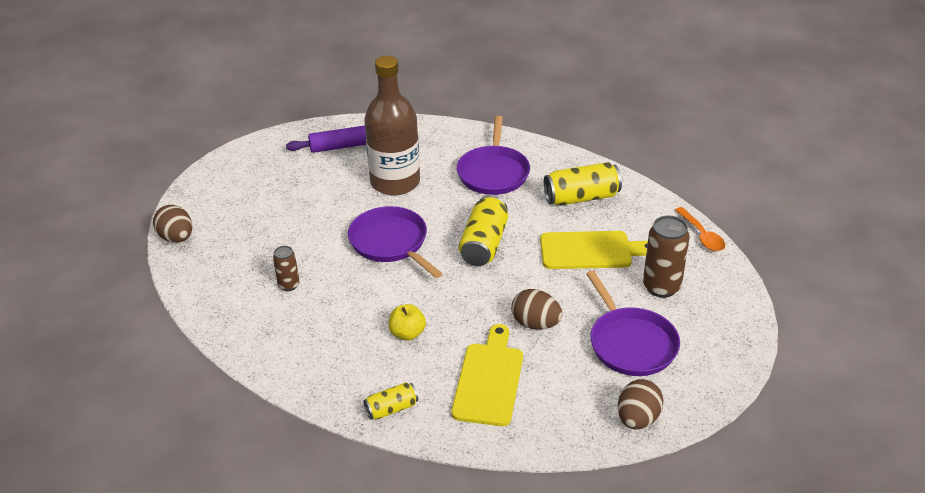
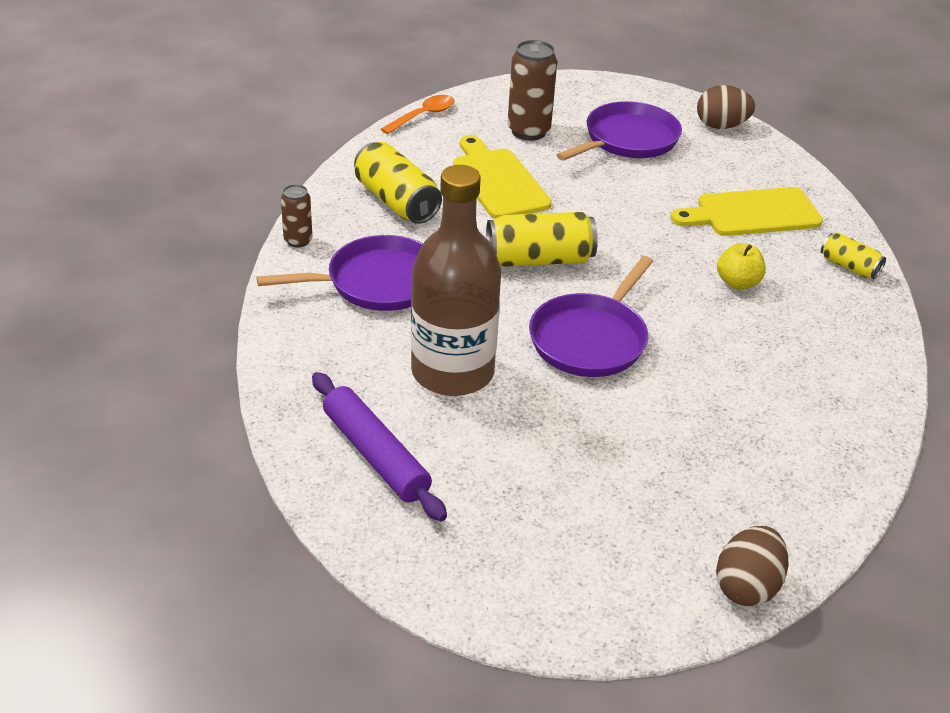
camera: 115 degrees left, 0 degrees up
(289, 285) = (743, 410): brown can -> brown can (298, 240)
(535, 324) = (647, 198): brown egg -> none

